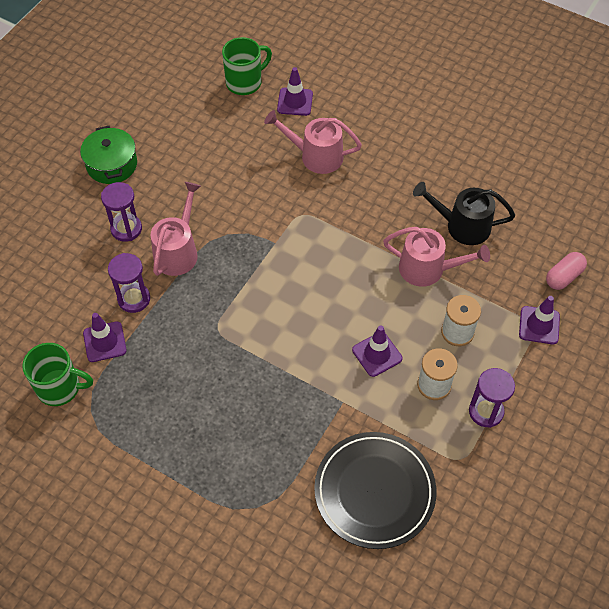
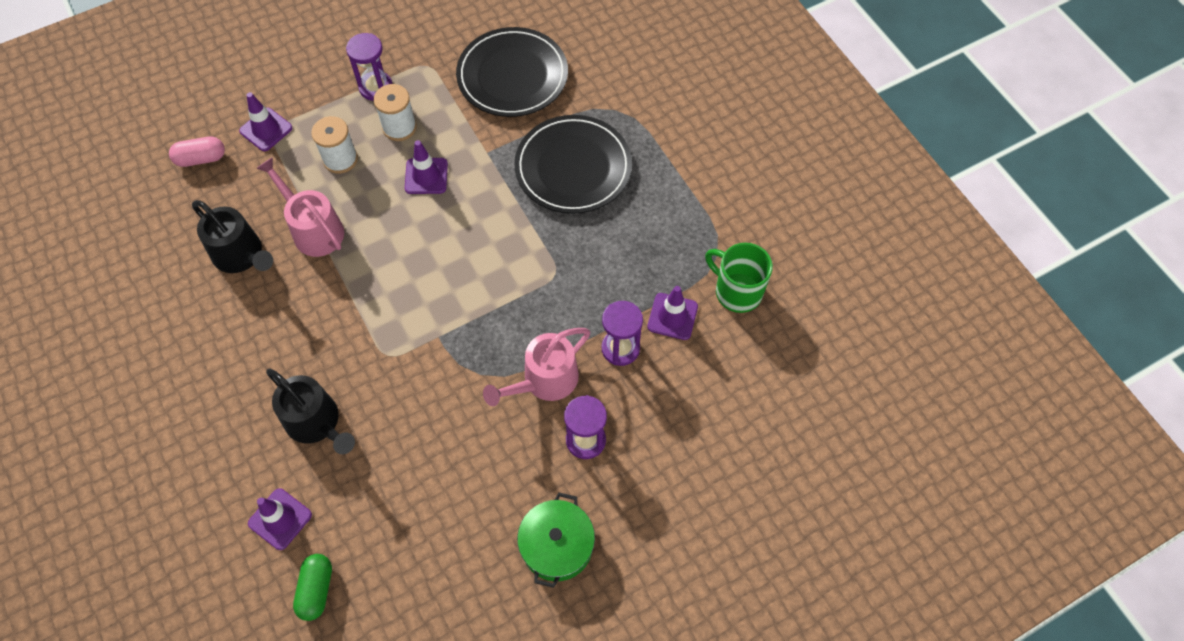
camera: 150 degrees left, 5 degrees up
(245, 82) = (316, 589): green mug -> green capsule
(258, 427) = (573, 167): none -> black plate
(316, 156) = (316, 422): pink watering can -> black watering can

